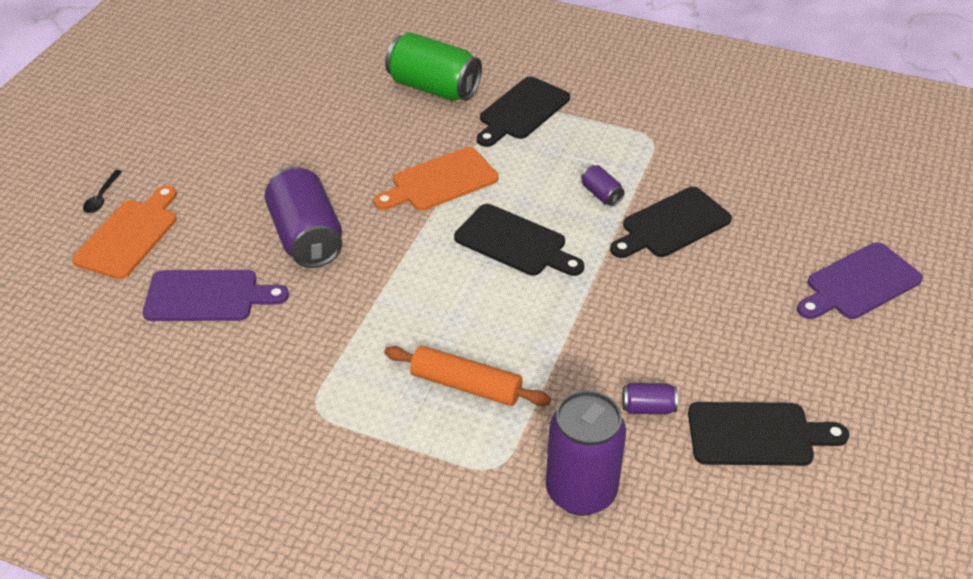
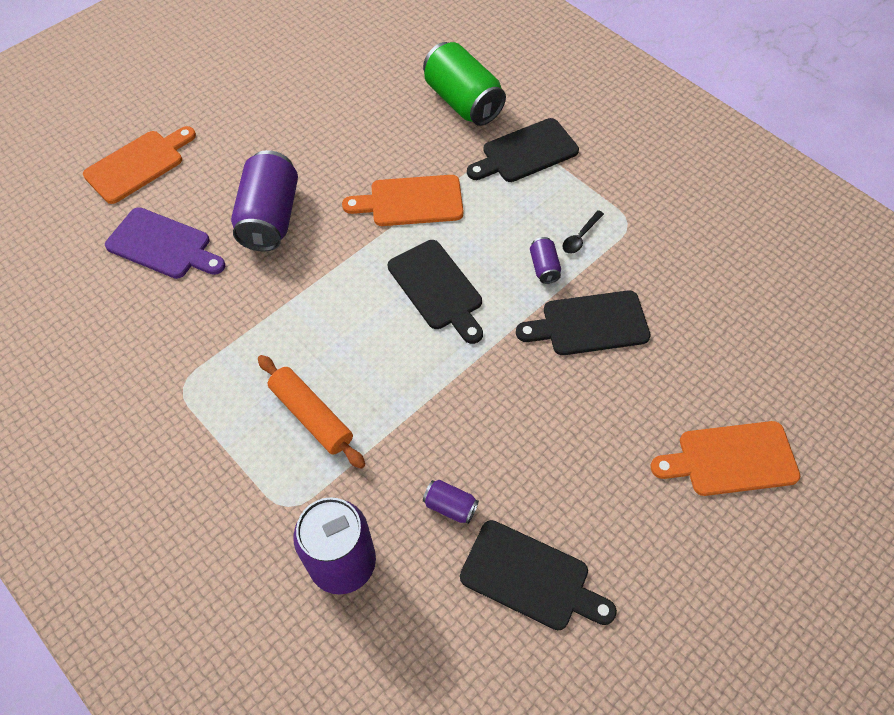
camera: 25 degrees right, 15 degrees up
(102, 197) = (139, 120): black spoon -> black spoon (580, 237)
(859, 284) = (731, 459): purple cutting board -> orange cutting board

